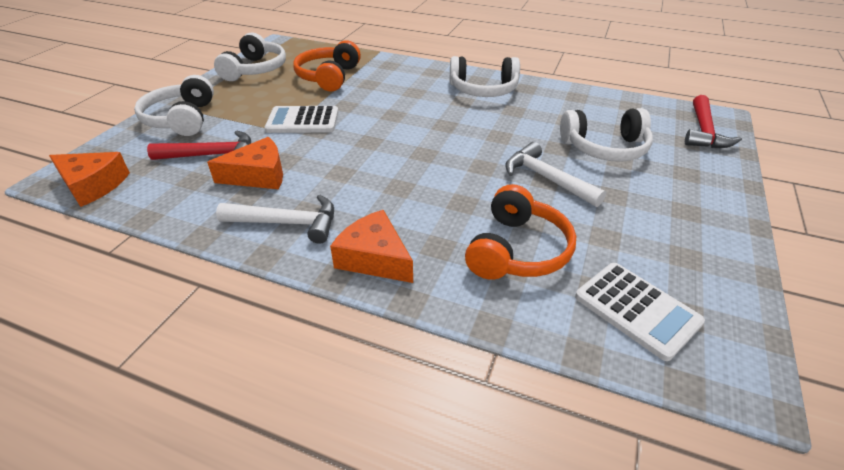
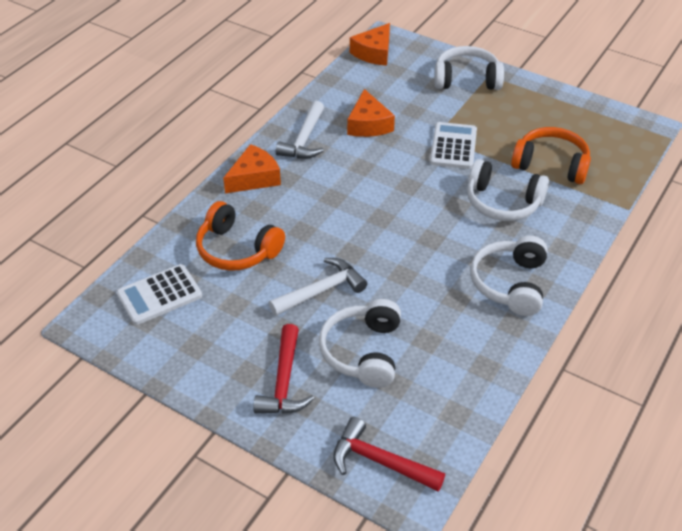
camera: 100 degrees right, 5 degrees up
(212, 155) = (403, 100): red hammer -> red hammer (284, 381)
(255, 70) = (571, 114): white headphones -> white headphones (502, 202)

